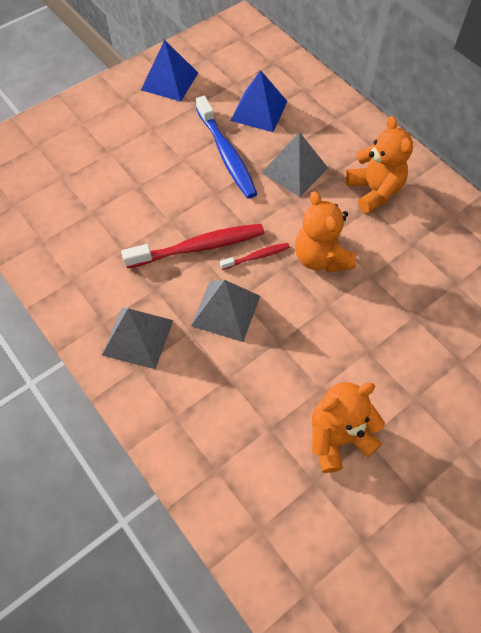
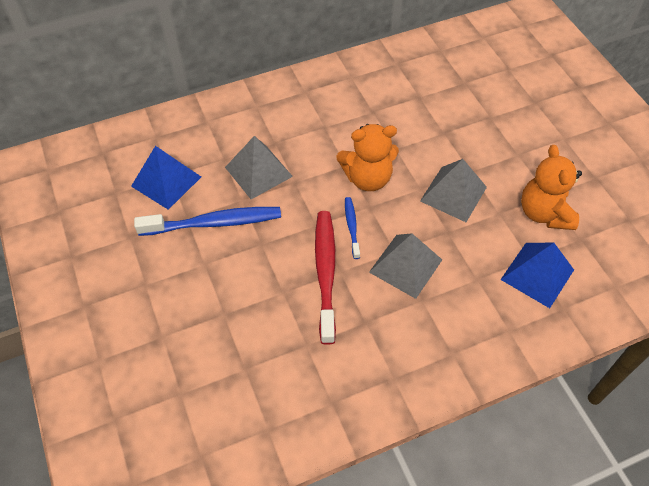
camera: 75 degrees left, 5 degrees down
(138, 337) = (418, 348): grey pyramid -> grey pyramid (453, 194)
(169, 81) = (78, 254): blue pyramid -> blue pyramid (537, 274)
(257, 256) = (352, 227): red toothbrush -> blue toothbrush
(374, 191) = (306, 120): orange teddy bear -> none

